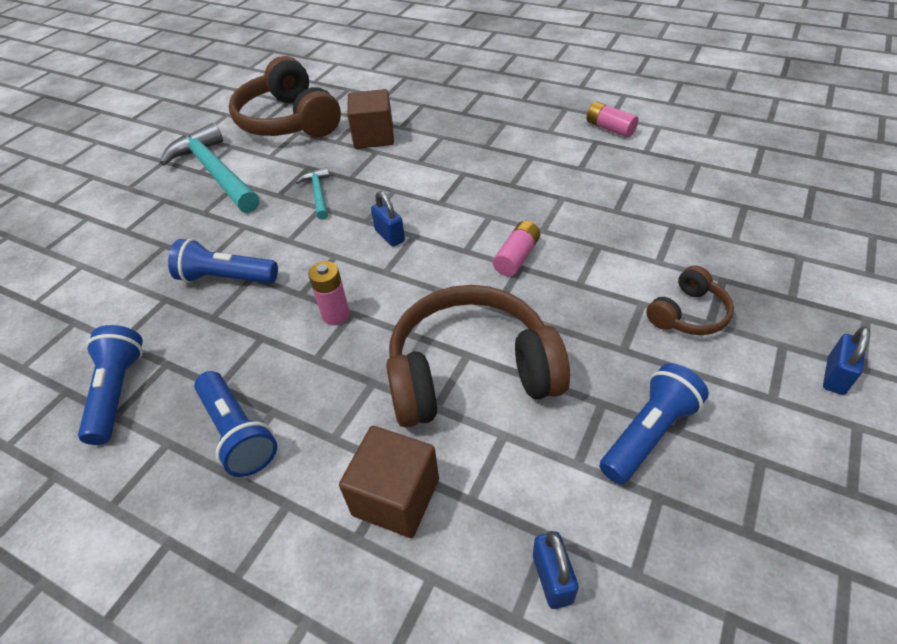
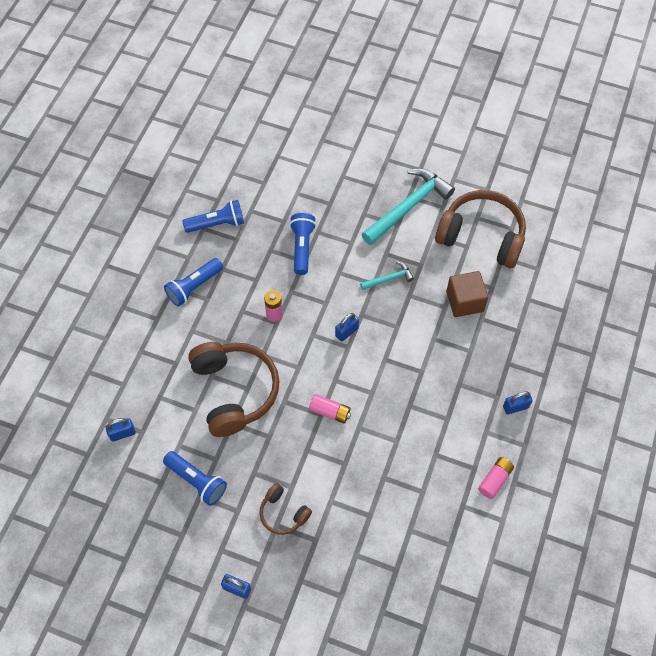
camera: 80 degrees right, 15 degrees up
(289, 121) = (481, 236): brown headphones -> brown headphones turned 60 degrees clockwise
(396, 497) = (160, 364): brown cube -> none
(518, 111) = (515, 407): none -> blue padlock

